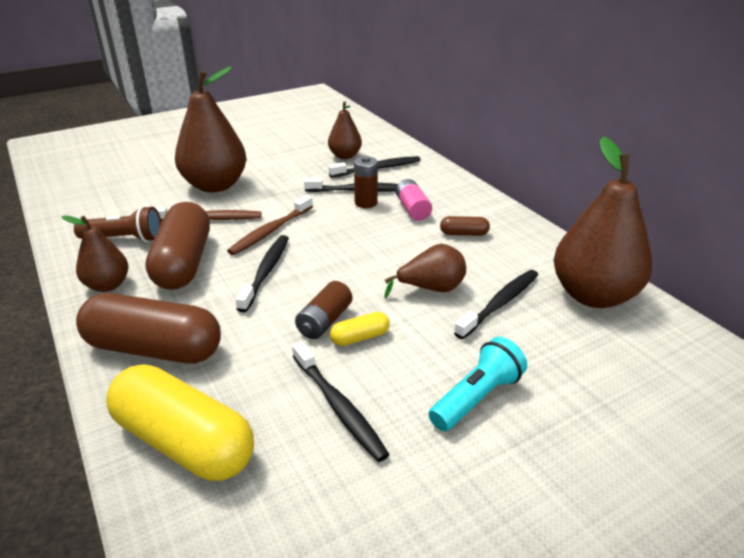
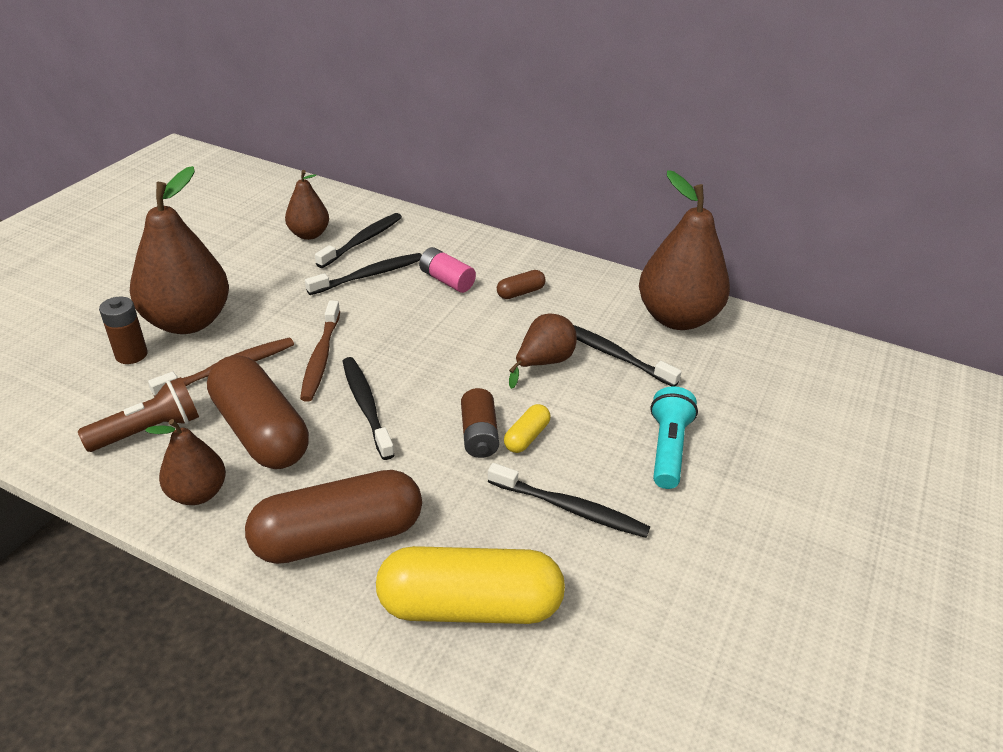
camera: 35 degrees left, 5 degrees up
(366, 203) = (391, 288): brown battery -> brown battery (131, 355)
(500, 303) = (613, 354): black toothbrush -> black toothbrush turned 60 degrees counterclockwise

